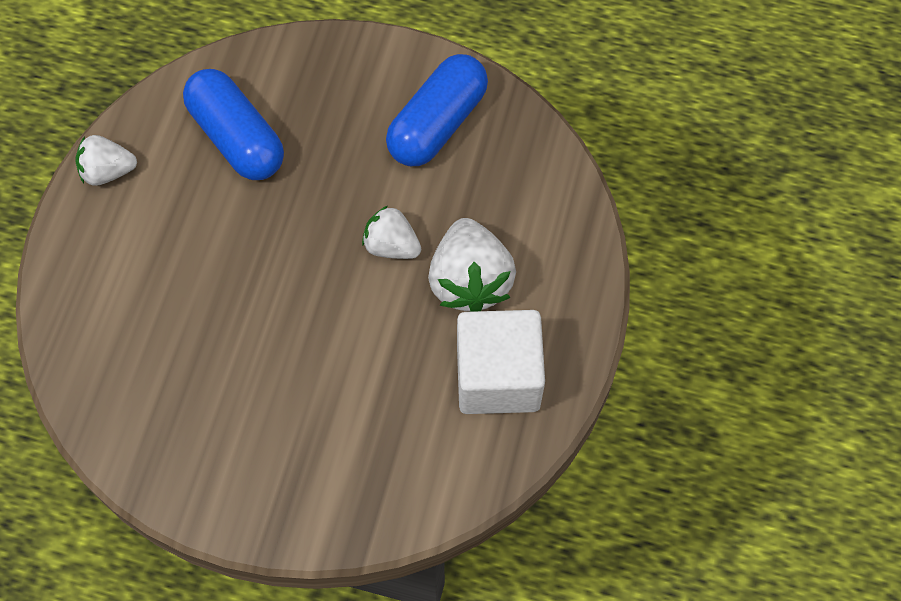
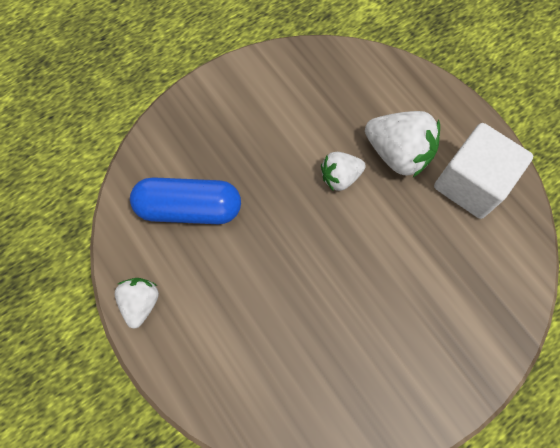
camera: 50 degrees left, 5 degrees up
(108, 172) = (141, 303): white strawberry -> white strawberry turned 150 degrees clockwise
(437, 124) = (281, 96): blue capsule -> none

